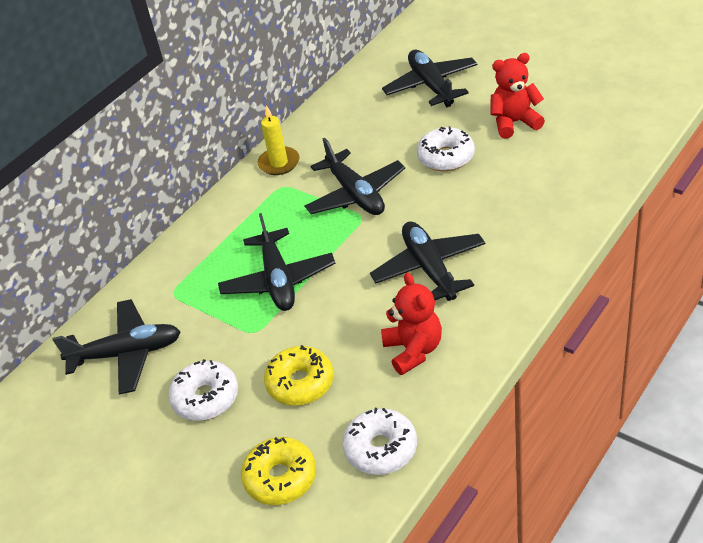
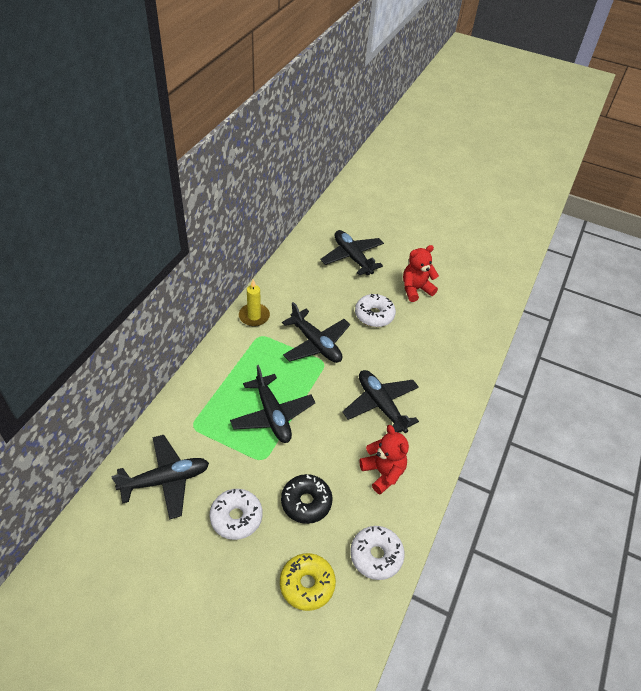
camera: 20 degrees left, 5 degrees up
(300, 383) = (306, 502): yellow donut -> black donut

